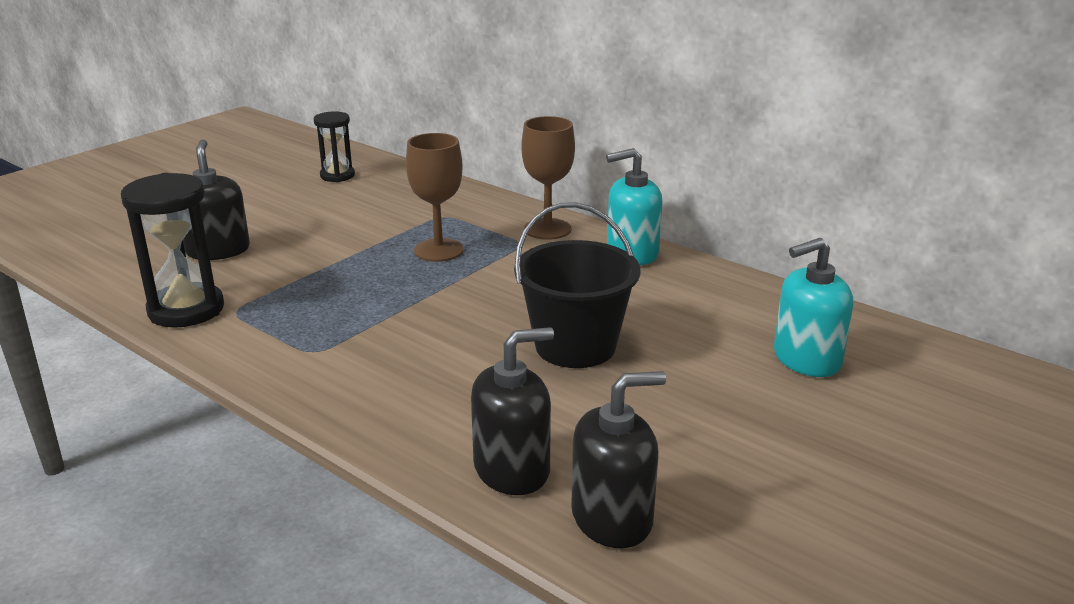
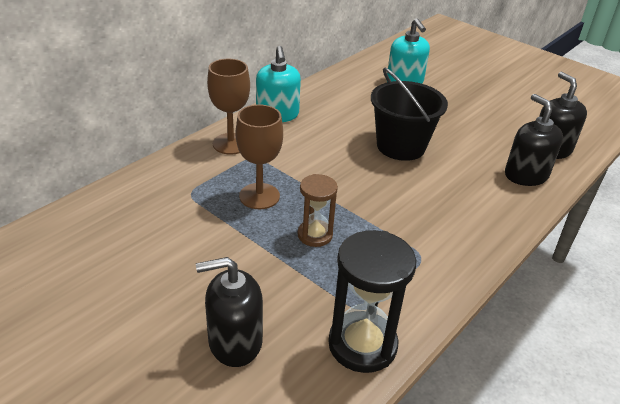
camera: 90 degrees left, 10 degrees up
(337, 176) = (55, 265): black hourglass -> none
(364, 283) = (315, 235): none -> brown hourglass

